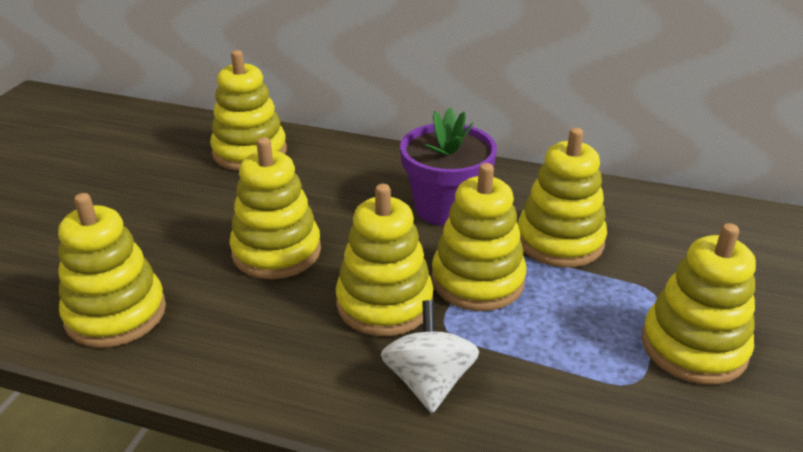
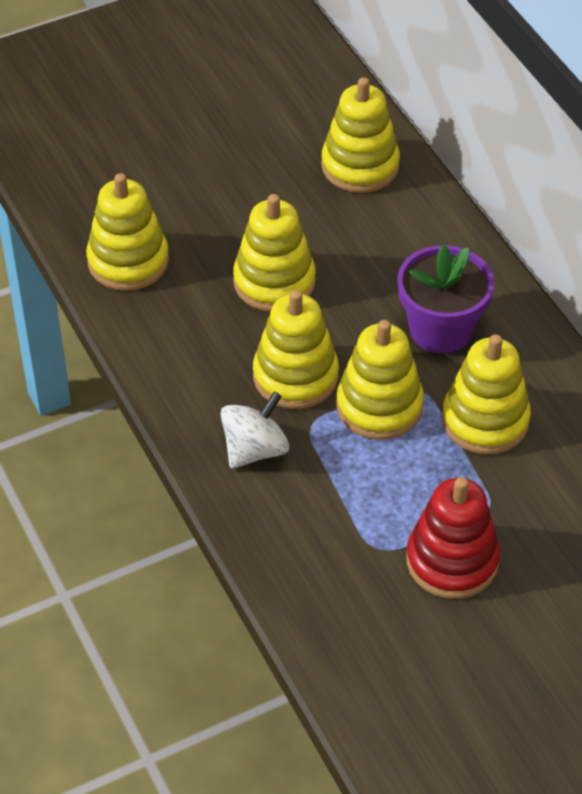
camera: 45 degrees right, 15 degrees up
(693, 347) = (452, 561): yellow stacking toy -> red stacking toy

